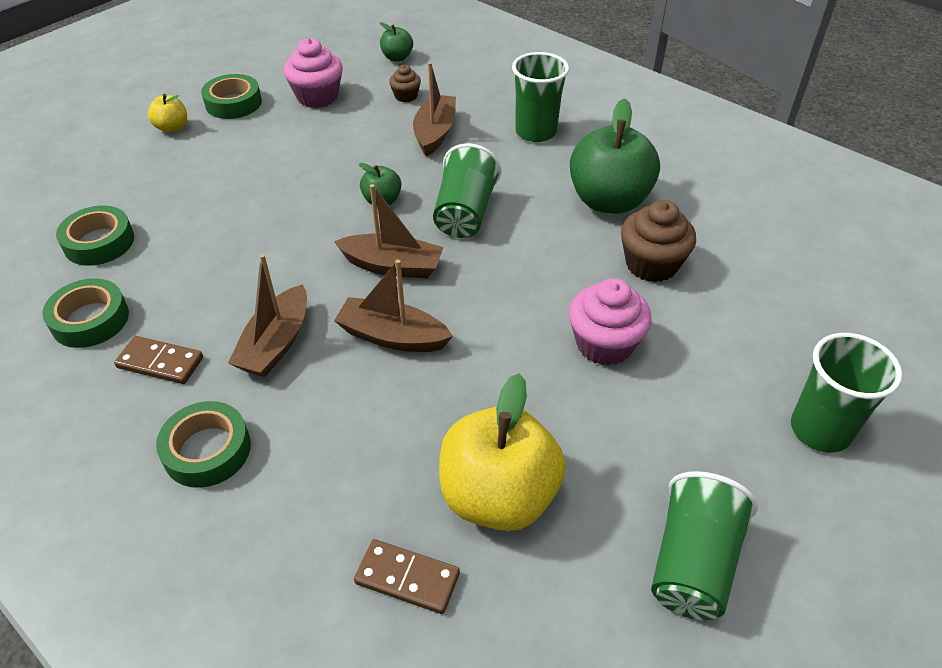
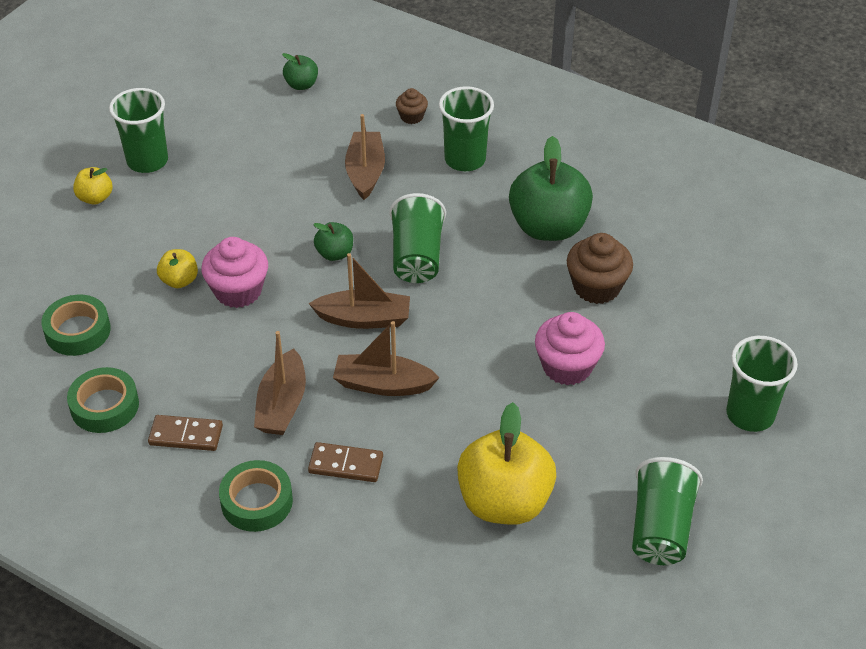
camera: 10 degrees left, 0 degrees up
(219, 208) = (179, 280): none -> yellow apple
(233, 103) = (147, 161): green tape -> green cup
(317, 97) = (233, 143): pink cupcake -> pink cupcake (238, 291)
(406, 96) = (324, 132): brown cupcake -> brown cupcake (411, 116)
(407, 578) = (448, 571): brown domino -> brown domino (346, 465)

